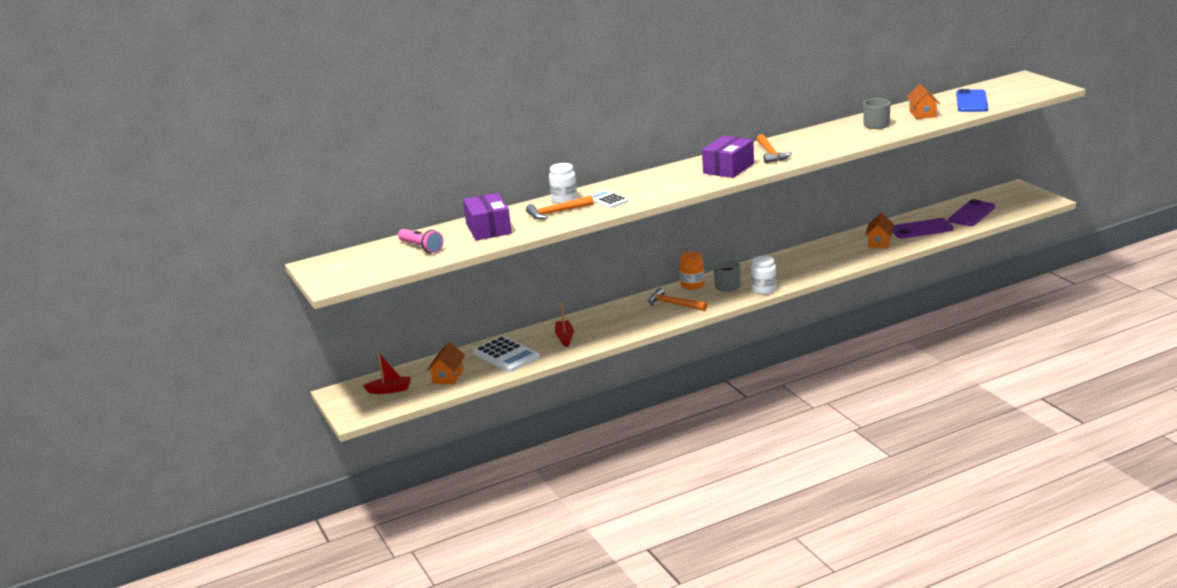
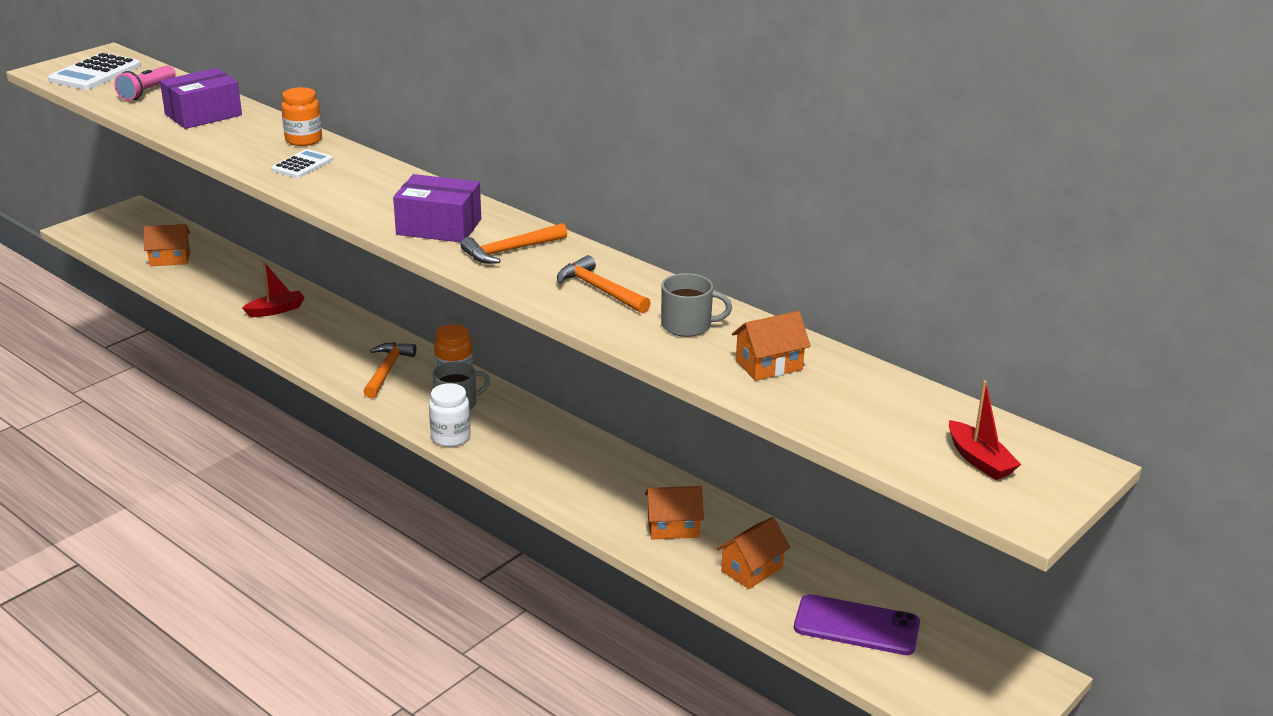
camera: 65 degrees right, 5 degrees up
(389, 390) = (138, 234): red boat -> red boat (979, 460)
(506, 355) = (224, 282): white calculator -> white calculator (95, 73)
(557, 212) = (257, 142): orange hammer -> orange hammer (599, 290)
(564, 200) = (303, 140): white jar -> orange jar
(921, 229) = (752, 569): purple phone -> orange house
(971, 101) = (870, 413): blue phone -> none

